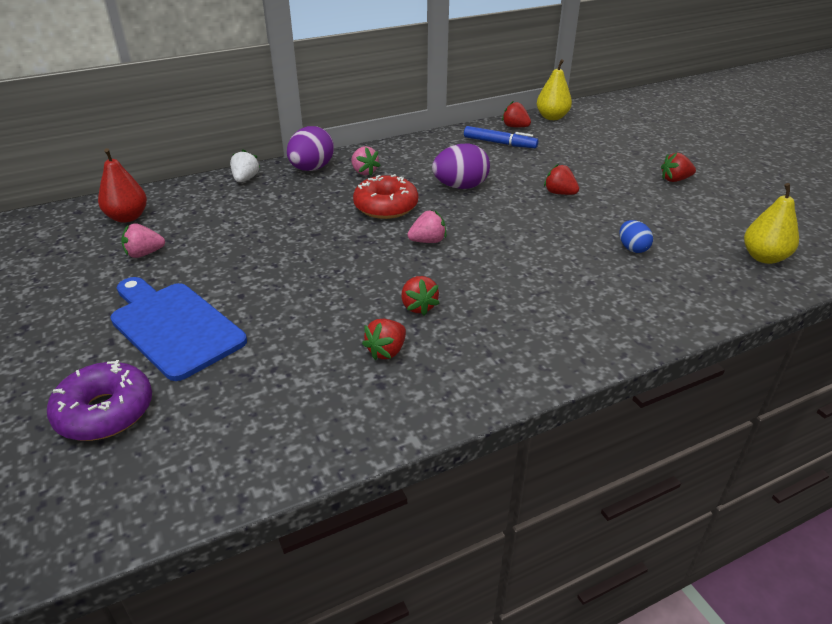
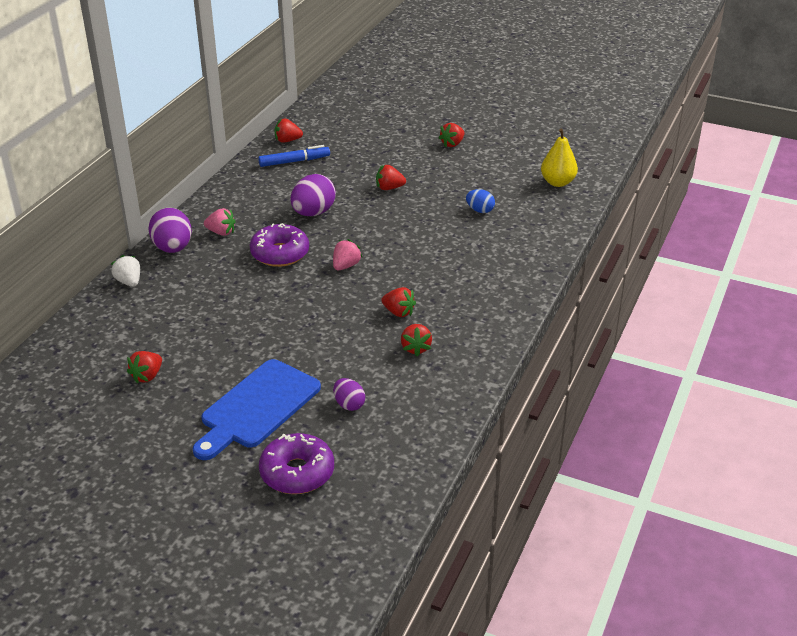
camera: 40 degrees left, 0 degrees up
(127, 217) = (80, 358): red pear -> none
(144, 254) = (147, 376): pink strawberry -> red strawberry
(173, 327) = (257, 407): blue cutting board -> blue cutting board turned 60 degrees counterclockwise
(246, 372) = (349, 404): none -> purple egg
(386, 206) = (280, 253): red donut -> purple donut
(552, 117) = (305, 120): yellow pear -> none

